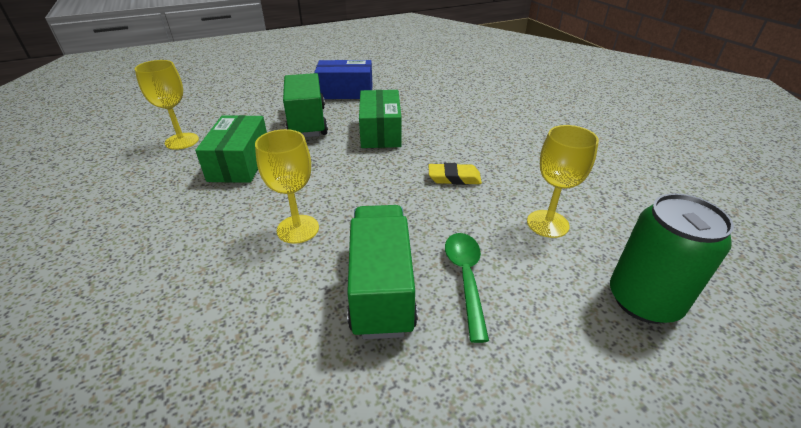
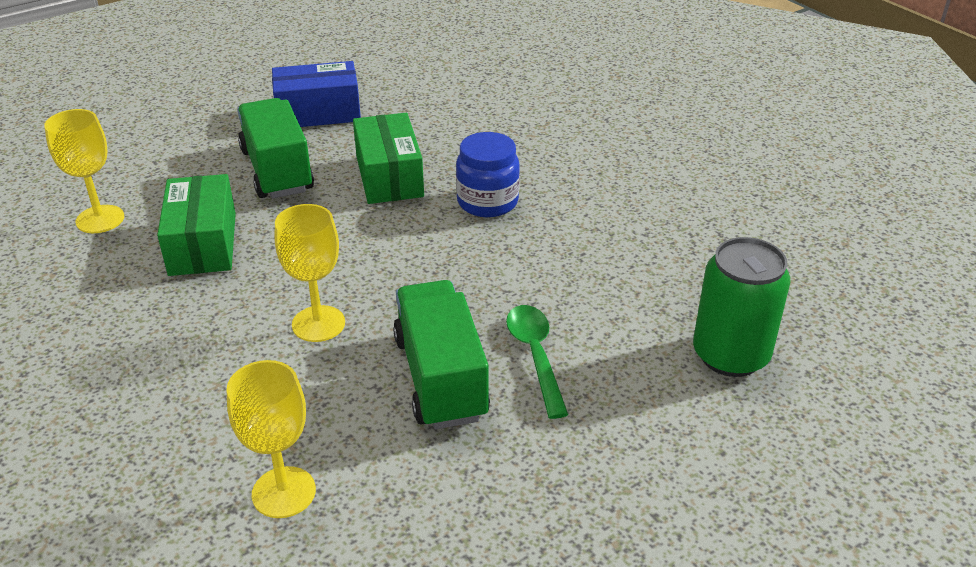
camera: 10 degrees left, 0 degrees up
(446, 154) = (487, 202): none -> blue jar
(454, 178) = (504, 235): yellow eraser -> none
(547, 224) = (626, 282): yellow goblet -> yellow goblet (284, 492)

